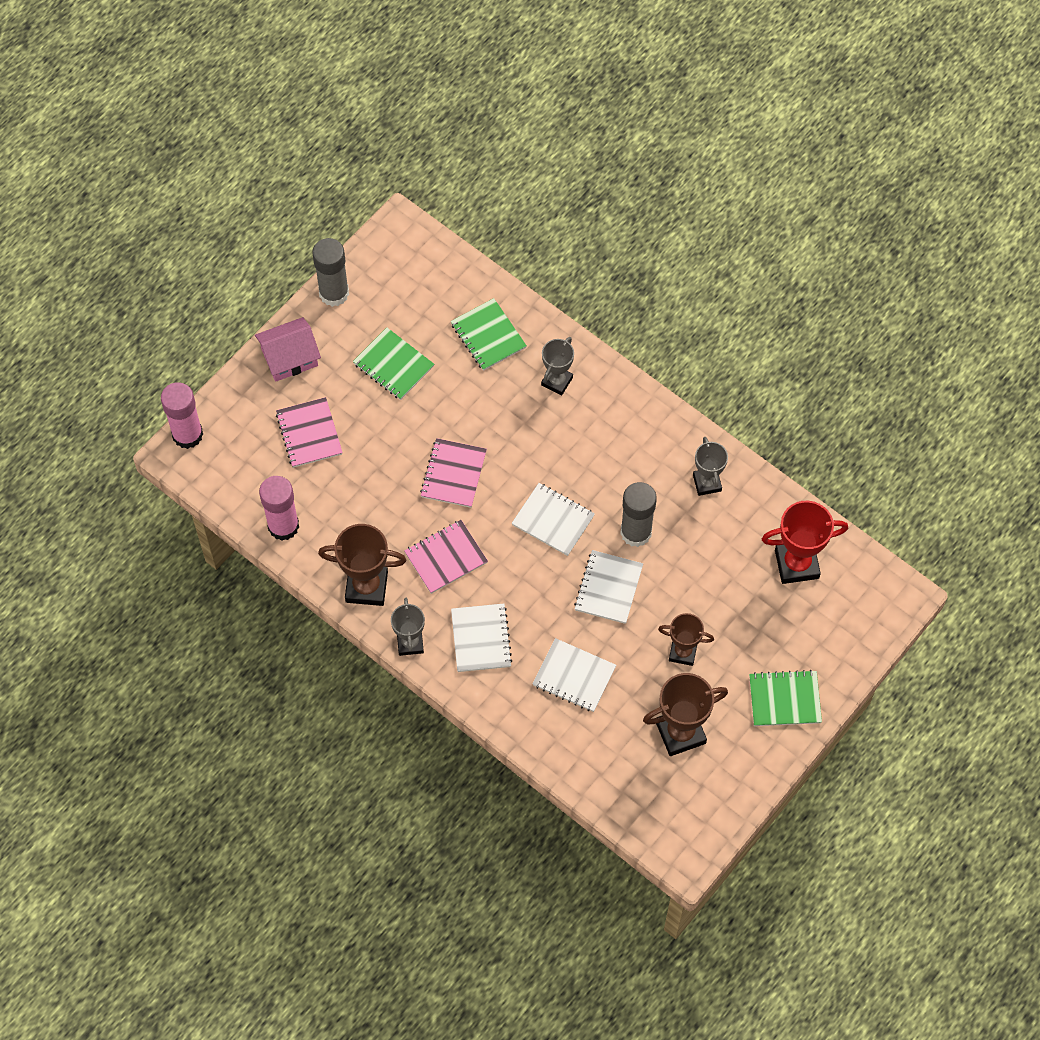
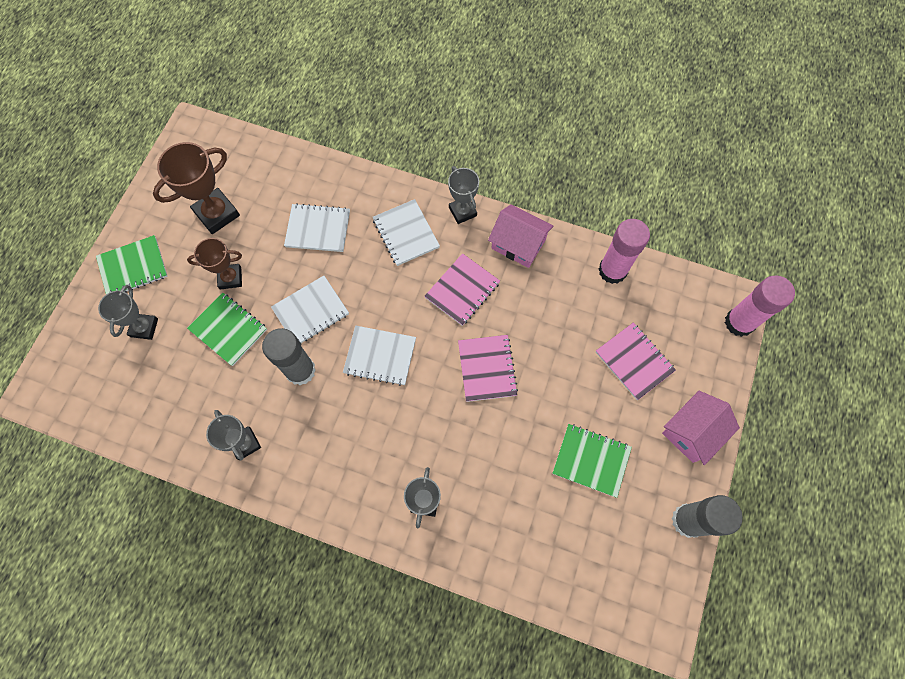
camera: 160 degrees right, 5 degrees up
(366, 587) = (518, 244): brown trophy -> pink house
(488, 336) = (512, 529): green notebook -> green notebook (228, 329)
(608, 588) = (311, 311): white notebook -> white notebook turned 60 degrees clockwise
(784, 628) = (144, 327): none -> grey trophy
(796, 564) = (142, 391): red trophy -> none

